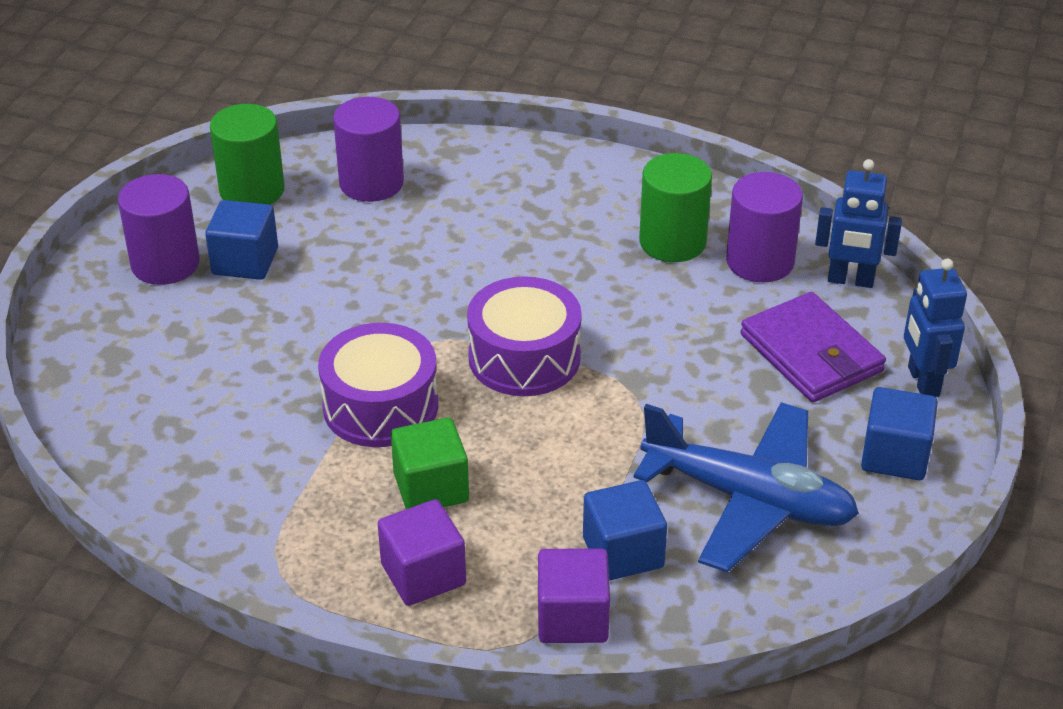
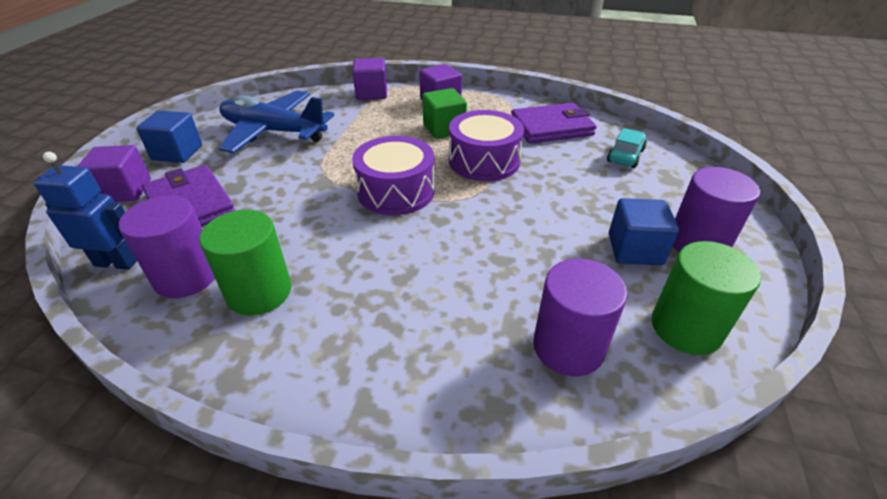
camera: 175 degrees right, 0 degrees up
(147, 403) = (625, 156): none -> turquoise car
(230, 479) = (551, 127): none -> purple wallet
(623, 552) = (345, 112): blue cube -> none
(922, 381) = (124, 191): blue robot -> purple cube

